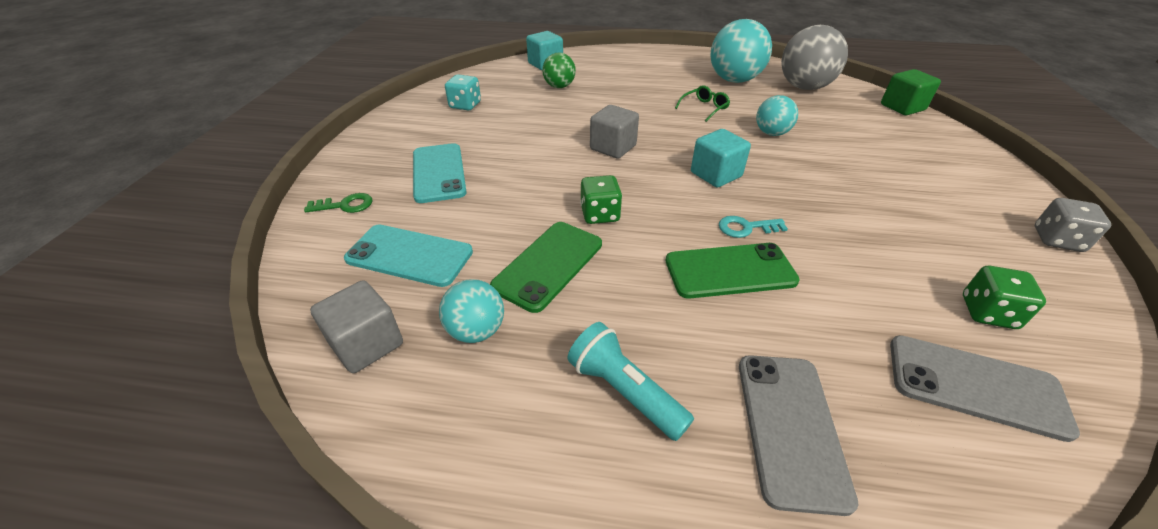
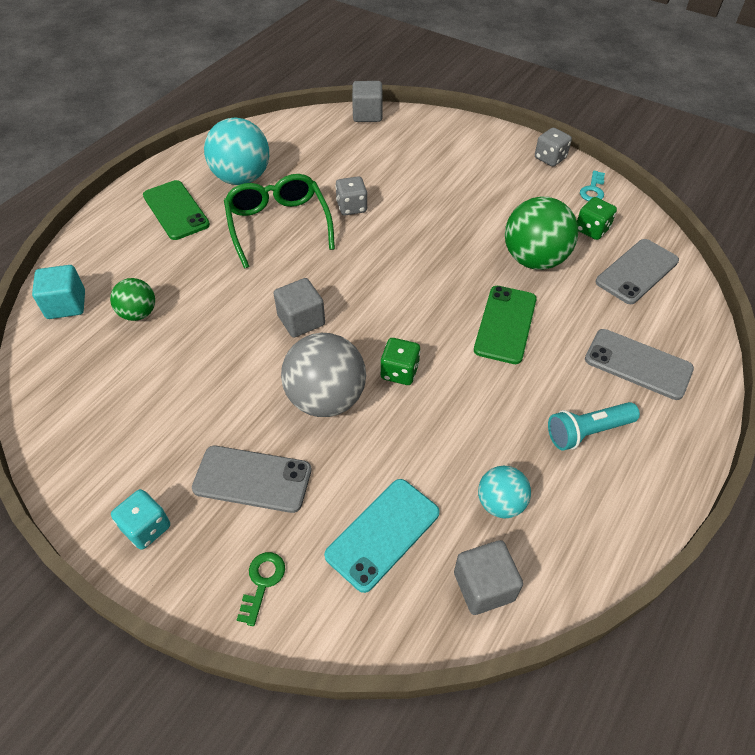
camera: 65 degrees left, 10 degrees up
(438, 173) = (252, 479): turquoise phone -> grey phone
(465, 105) = (111, 416): turquoise dice -> turquoise dice (146, 528)
(548, 265) = (447, 431): green phone -> green phone (176, 210)
(704, 108) = (278, 225): green glasses -> green glasses, size x2.15
(716, 174) = (388, 272): turquoise cube -> none
(746, 228) = (464, 291): turquoise key -> turquoise key (593, 190)
(771, 133) = (351, 207): turquoise ball -> grey dice
(804, 87) = (292, 144): grey ball -> grey ball (326, 399)
(859, 269) = (534, 259): none -> green ball
(902, 107) = (367, 114): green cube -> grey cube

